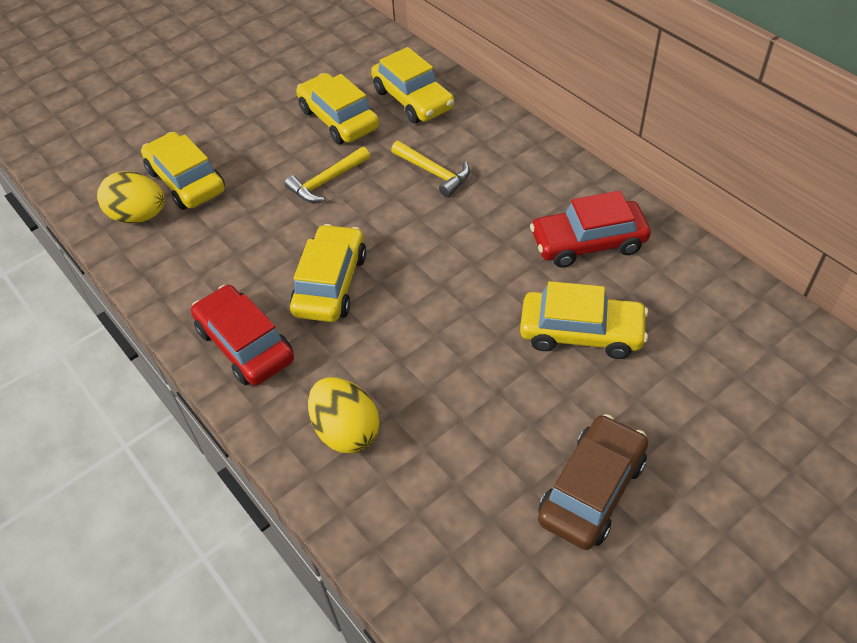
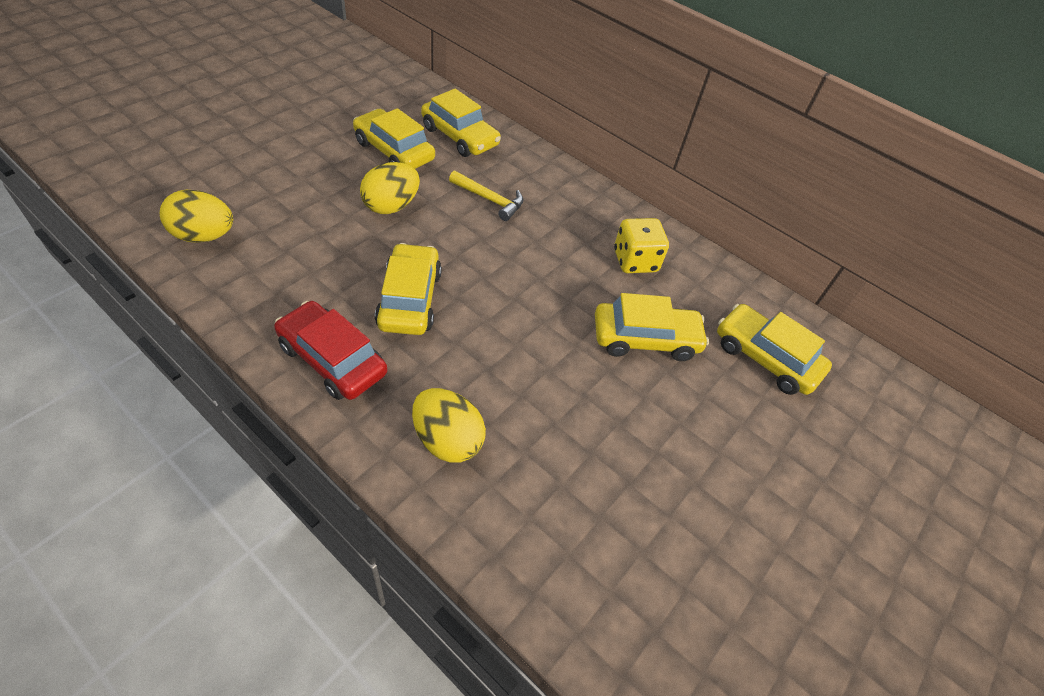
camera: 20 degrees left, 0 degrees up
(186, 181) = (250, 203): yellow car -> yellow car (765, 358)
(326, 182) = (391, 206): yellow hammer -> yellow egg
(588, 243) = (635, 261): red car -> yellow dice
(591, 490) = (684, 481): brown car -> none

